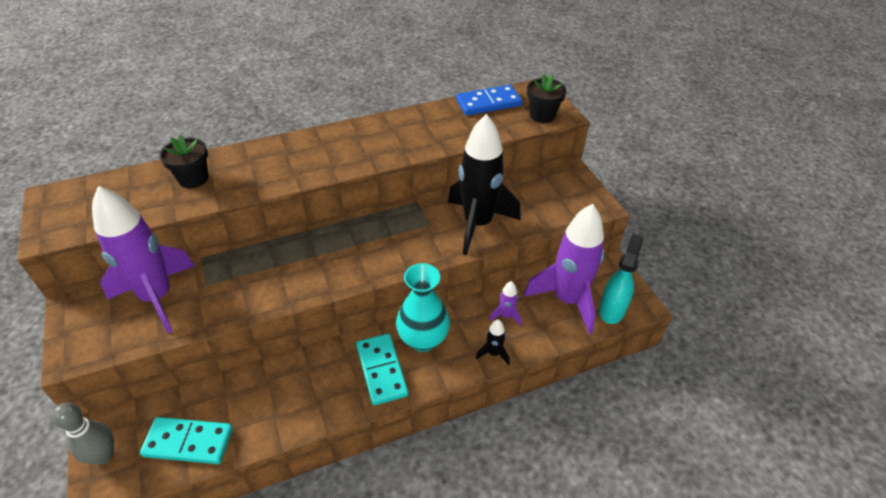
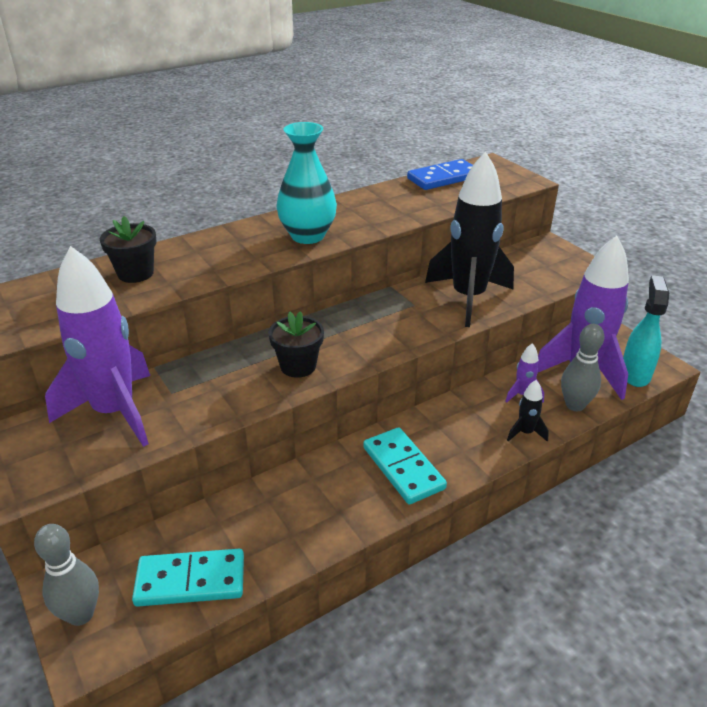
camera: 10 degrees left, 10 degrees down
(423, 339) = (438, 430): turquoise vase -> turquoise vase (307, 236)
(542, 115) = (506, 183): black flower pot -> black flower pot (298, 366)
(546, 333) = (575, 405): none -> grey bowling pin

